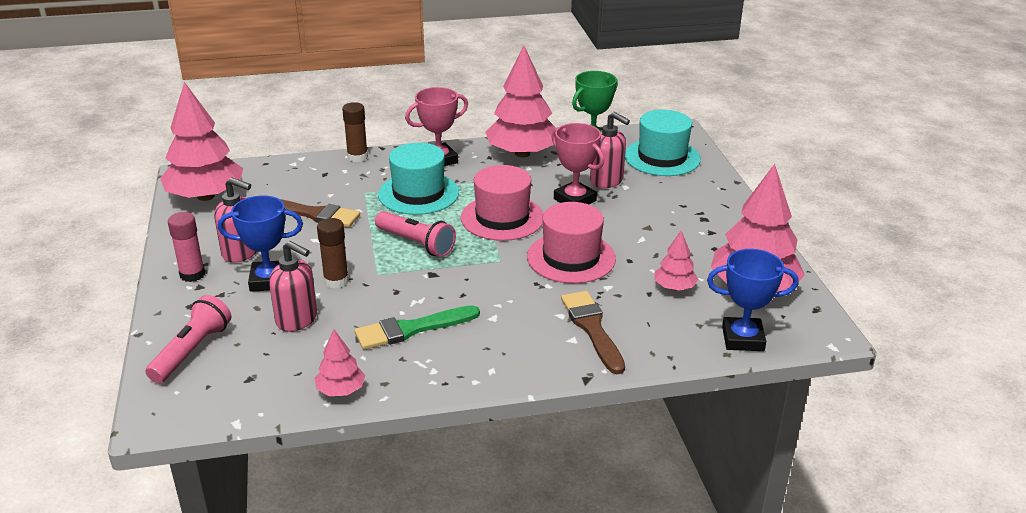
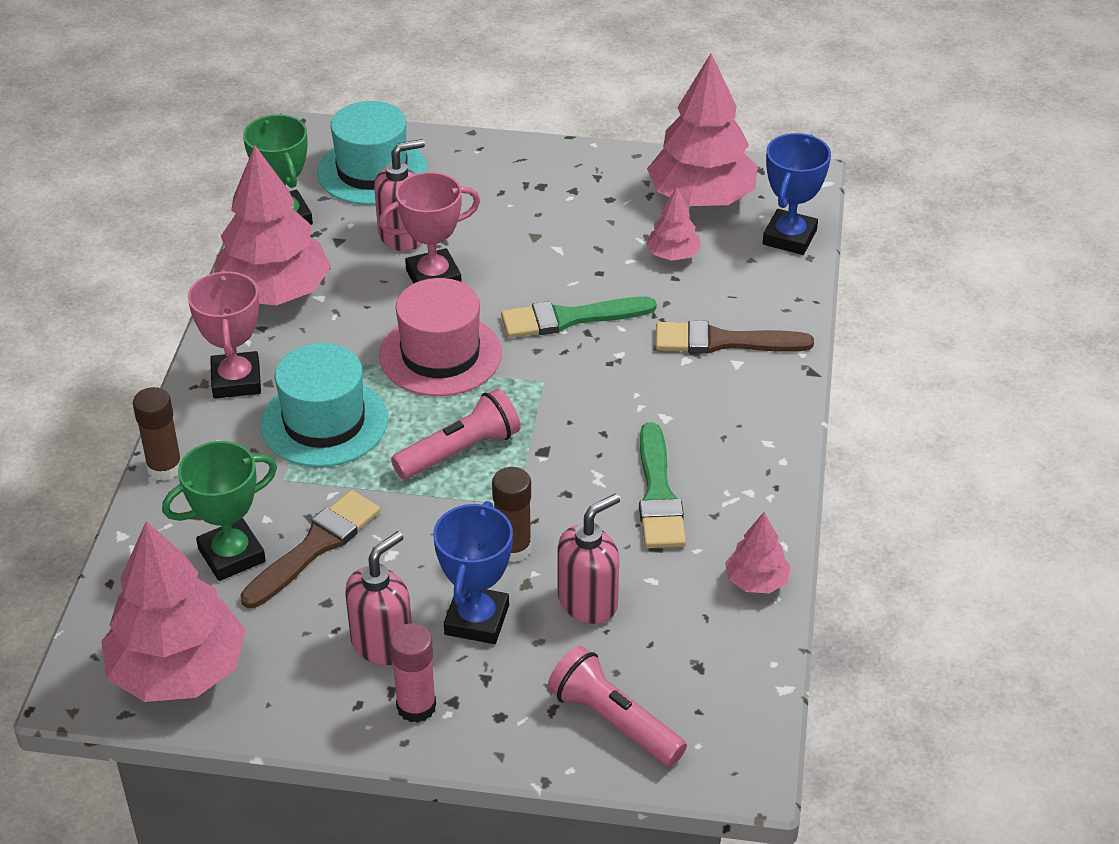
camera: 70 degrees left, 10 degrees up
(297, 191) = (231, 555): none -> green trophy
(571, 258) = (570, 318): pink hat -> green brush

